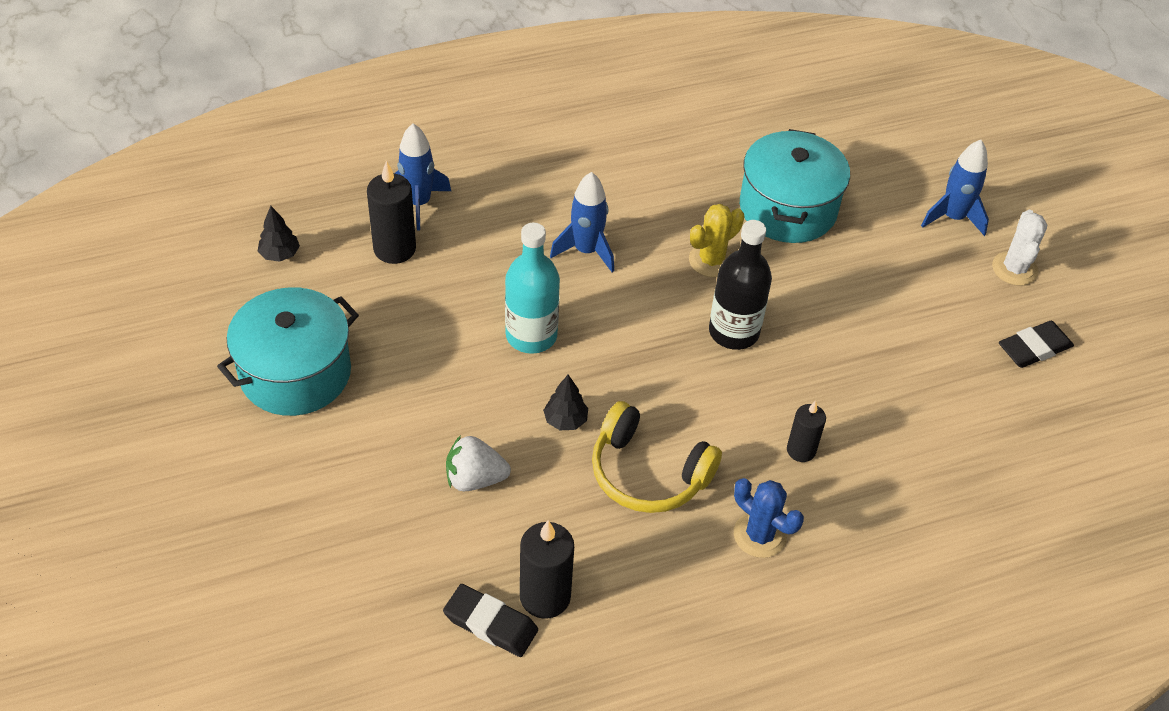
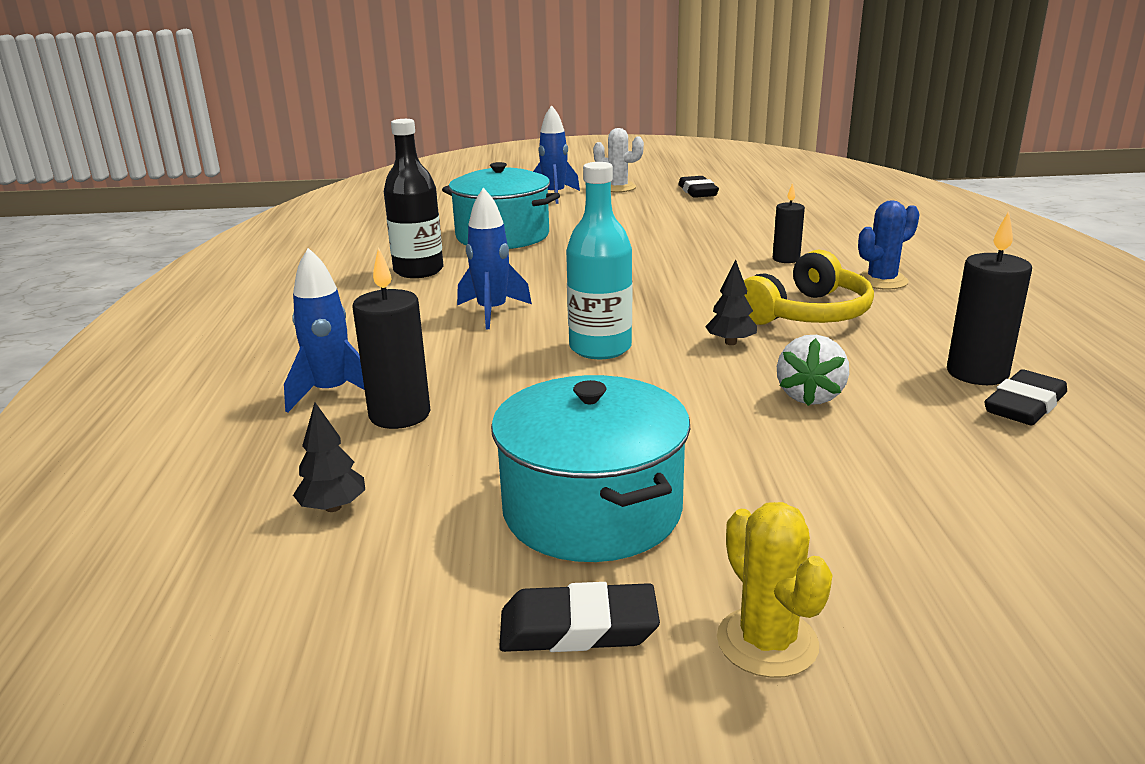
camera: 70 degrees left, 25 degrees down
(187, 387) = (578, 627): none -> black eraser
(711, 260) = (545, 266): yellow cactus -> yellow cactus (767, 642)
(733, 332) = (639, 267): black bottle -> black bottle (418, 271)

